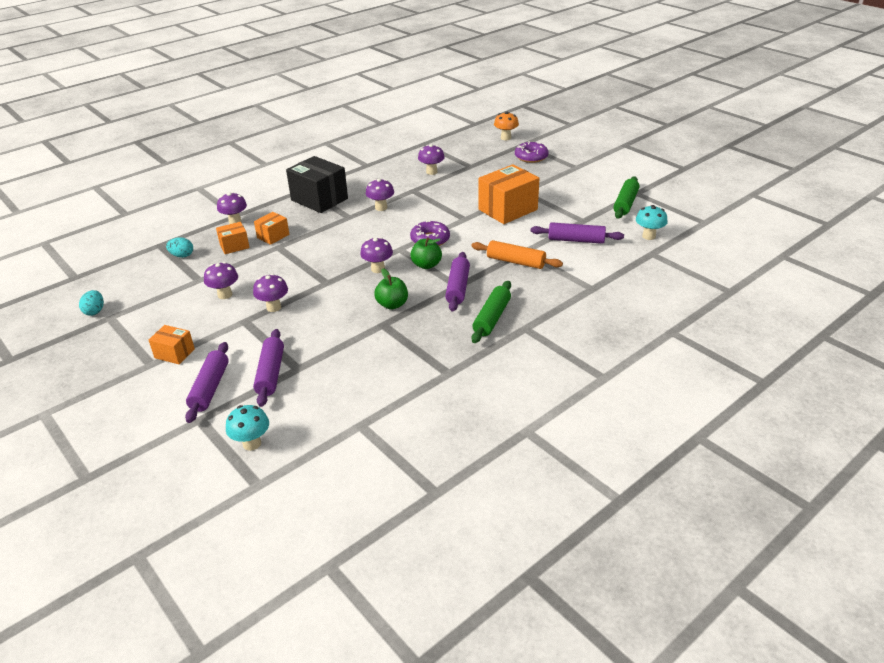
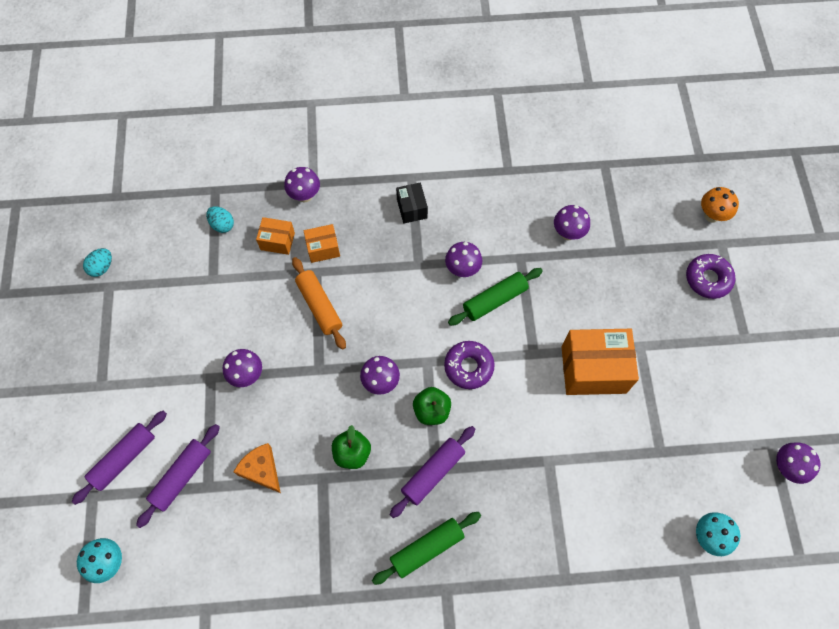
camera: 35 degrees right, 30 degrees up
(174, 353) = (126, 384): orange box -> none
(225, 295) = (219, 321): purple mushroom -> purple mushroom (786, 467)
(319, 199) = (412, 208): black box -> black box, size x0.52
(332, 341) = (261, 470): none -> orange cheese
(516, 262) = (524, 473): orange rolling pin -> orange rolling pin (319, 306)
(576, 240) = (620, 482): purple rolling pin -> none
(625, 203) = (738, 455): green rolling pin -> green rolling pin (495, 300)

